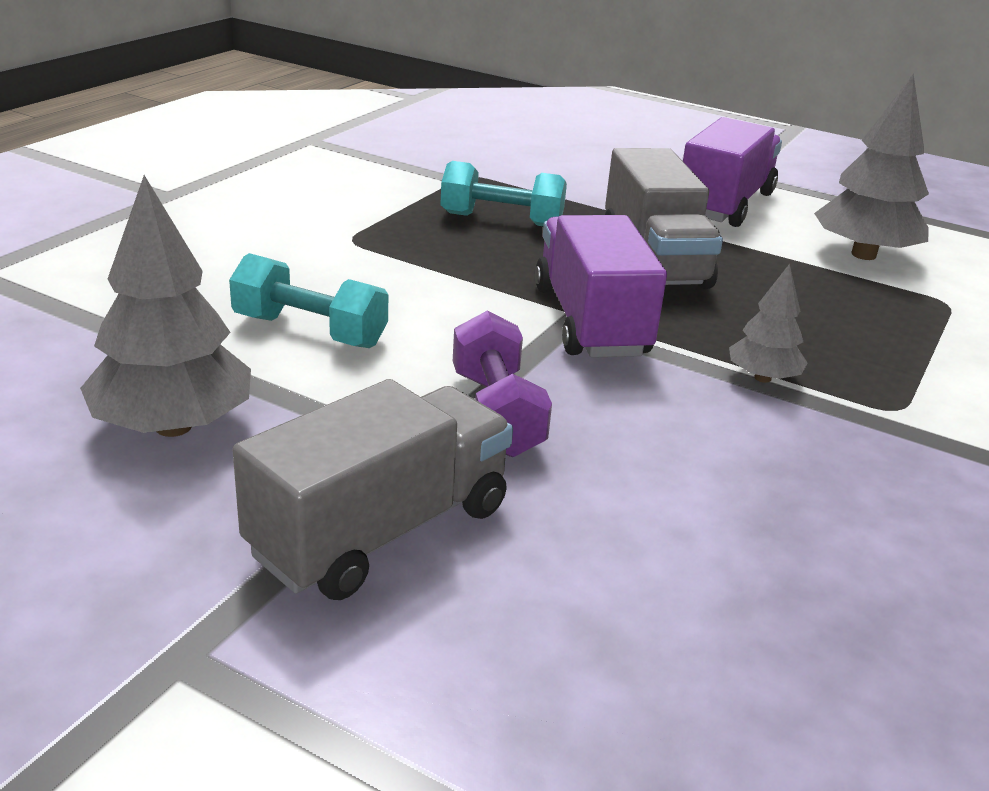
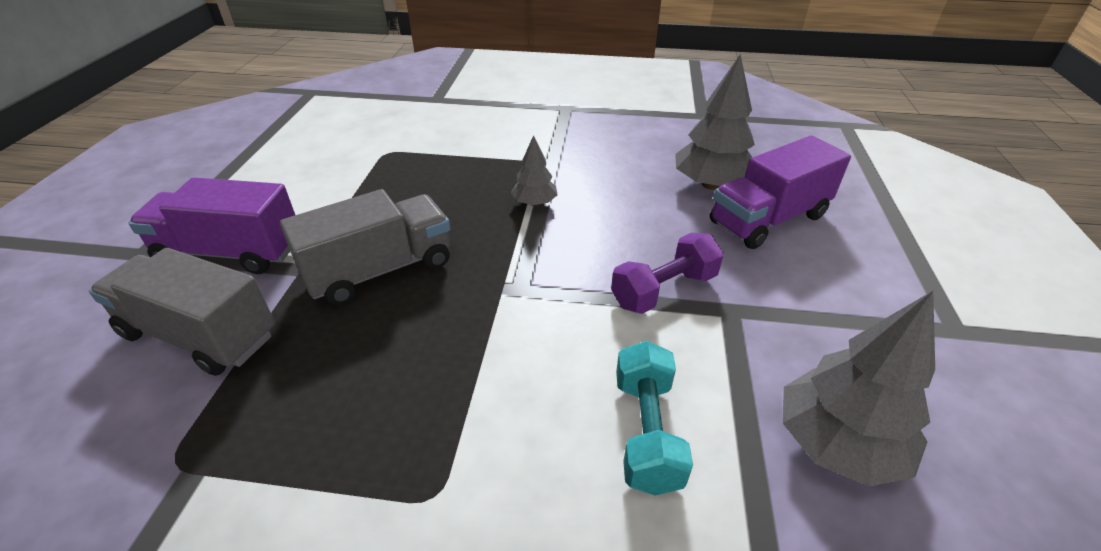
camera: 110 degrees left, 10 degrees up
(381, 531) = (808, 298): grey truck -> grey truck (200, 335)
(501, 220) = (324, 386): turquoise dumbbell -> none
(590, 321) = (510, 279): purple truck -> purple truck (768, 219)
(863, 254) = (321, 182): grey tree -> grey tree (710, 184)

